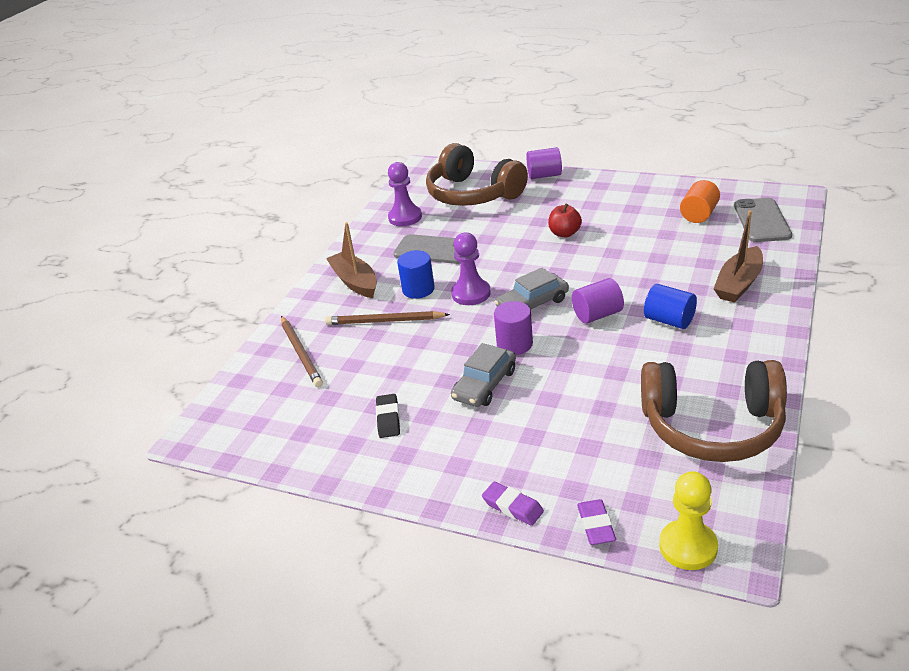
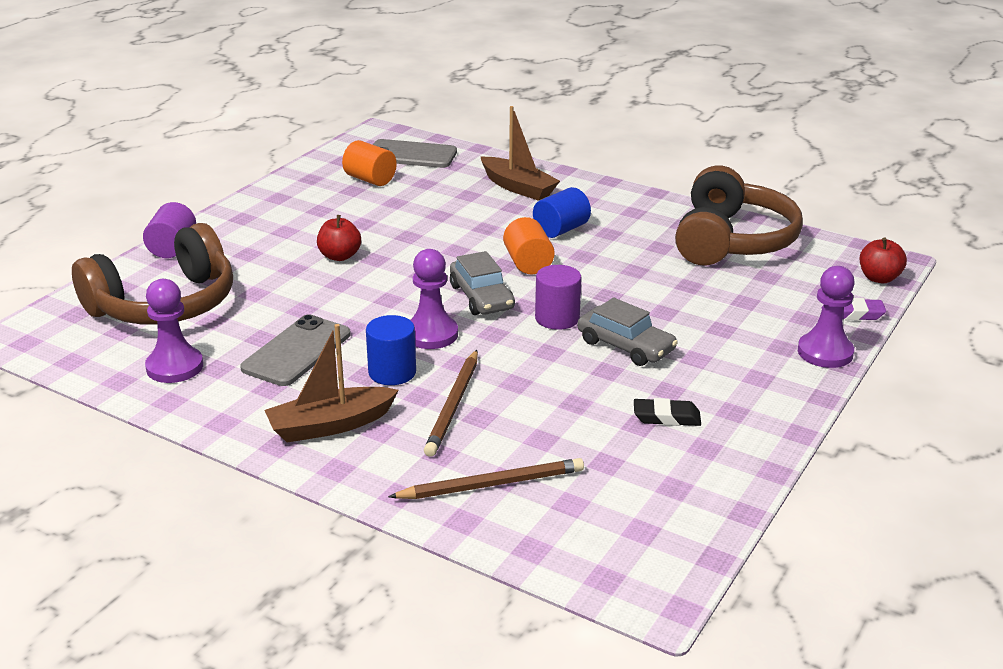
camera: 85 degrees left, 5 degrees down
(512, 507) = (825, 352): purple eraser -> purple pawn
(597, 315) = (528, 263): purple cylinder -> orange cylinder
(688, 547) = (879, 278): yellow pawn -> red apple

